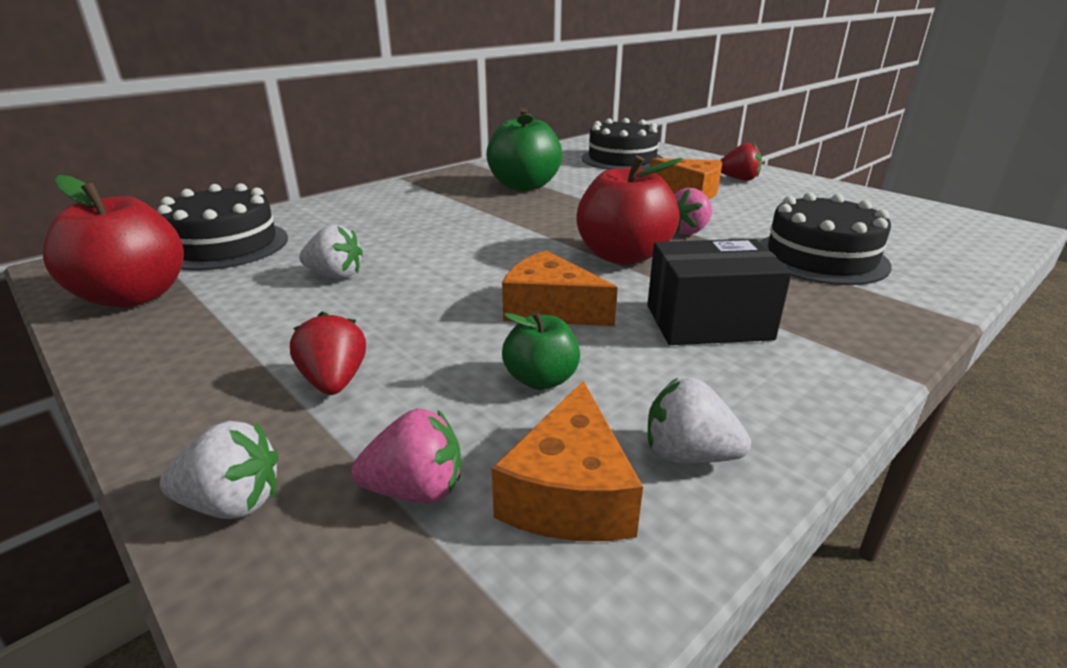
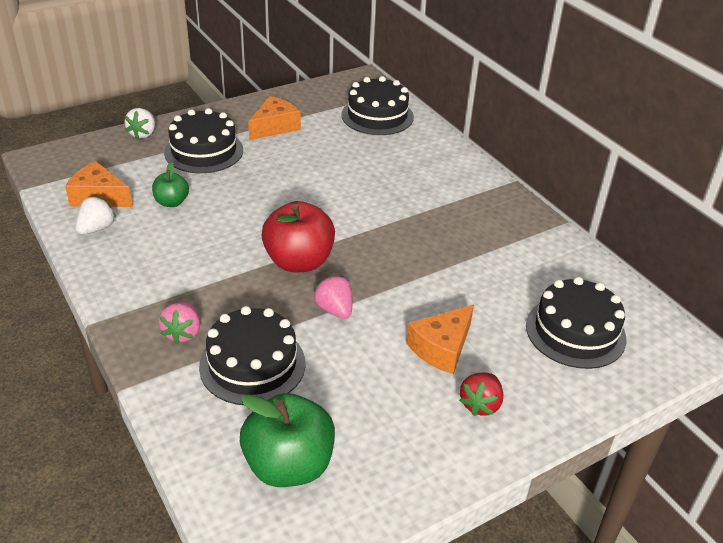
camera: 100 degrees right, 10 degrees up
(134, 296) = (315, 99): red apple -> none
(334, 381) = (204, 151): red strawberry -> black cake
(335, 275) = (316, 151): white strawberry -> none
(416, 490) = (124, 166): pink strawberry -> pink strawberry (182, 333)
(524, 186) = (478, 243): green apple -> green apple (289, 465)
(550, 309) = (237, 217): orange cheese -> orange cheese (274, 126)
(708, 322) = (191, 270): black box -> none

